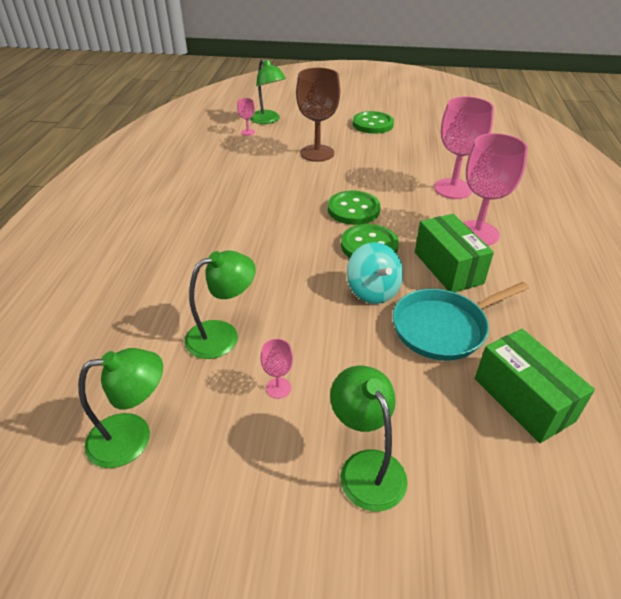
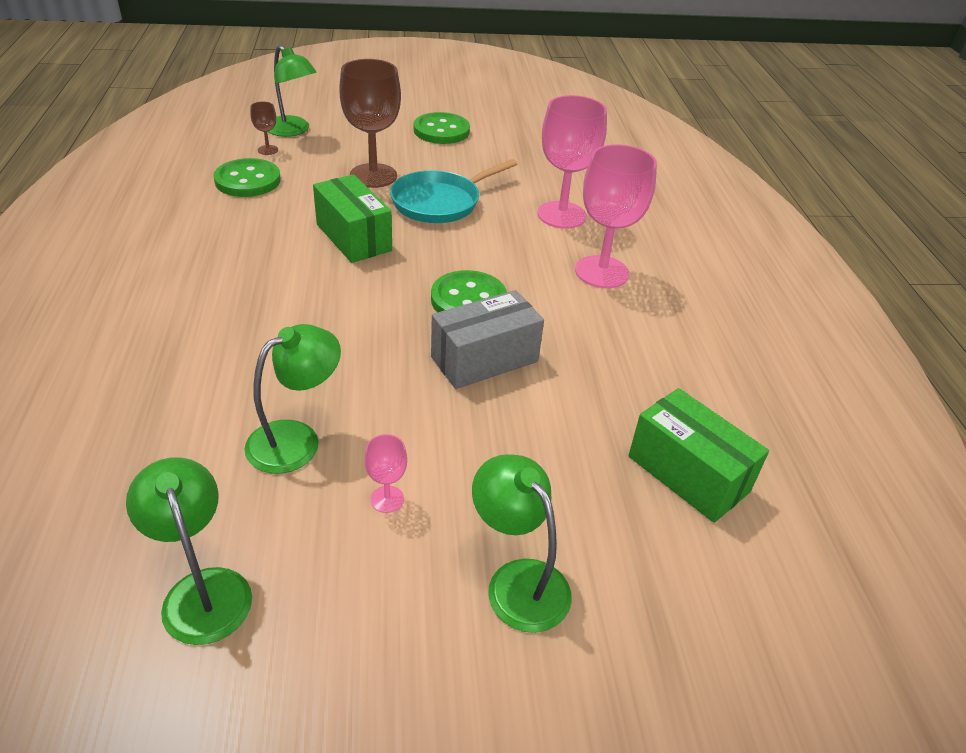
camera: 15 degrees left, 0 degrees up
(133, 437) = (202, 590): green lamp -> green lamp turned 90 degrees counterclockwise
(248, 132) = (268, 150): pink goblet -> brown goblet
(353, 209) = (438, 252): green button -> green button (248, 180)
(373, 291) = (484, 359): turquoise spinning top -> grey box
(443, 328) = (581, 397): turquoise pan -> turquoise pan (440, 202)
(448, 268) = (573, 320): green box -> green box (353, 237)

